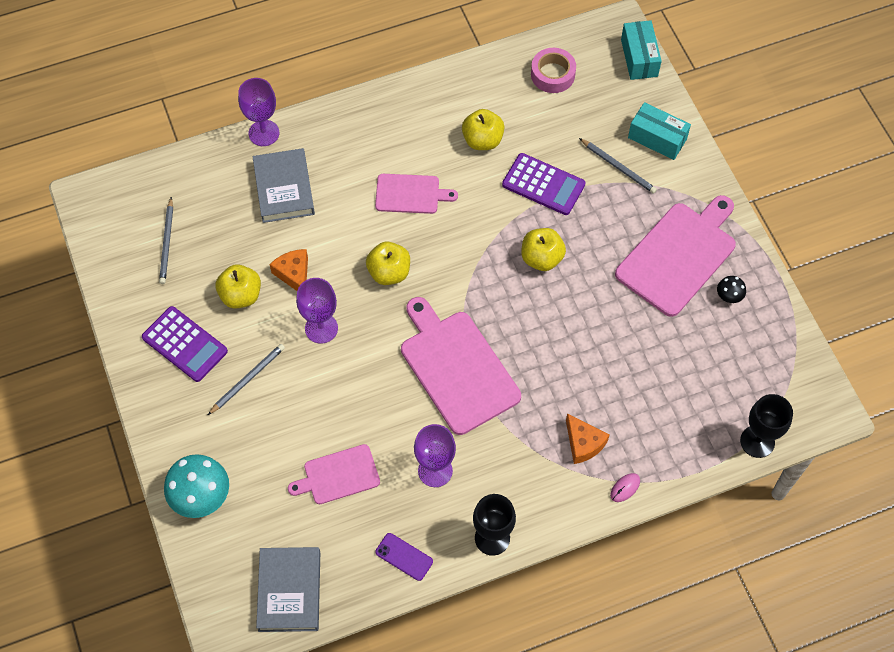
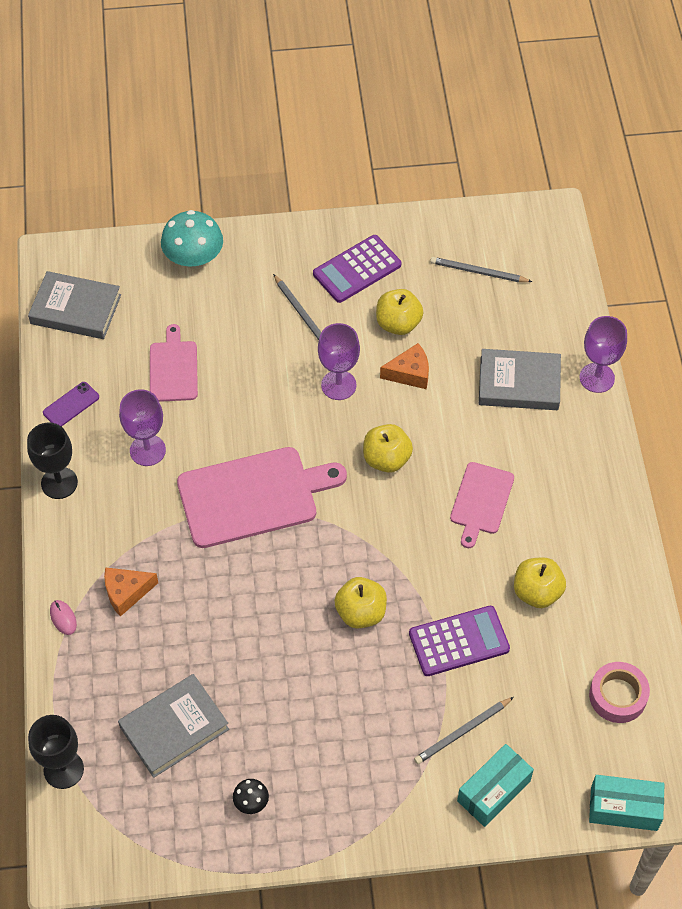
camera: 105 degrees right, 5 degrees down
(543, 184) = (459, 641): purple calculator -> purple calculator turned 150 degrees counterclockwise
(679, 255) = (321, 762): pink cutting board -> none
(690, 368) = (174, 728): none -> grey book

